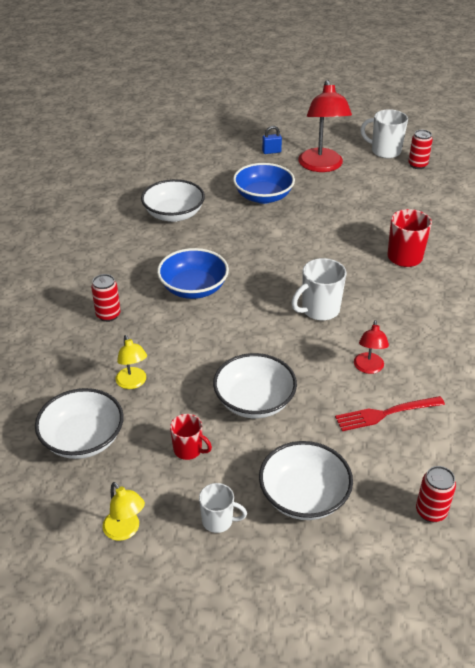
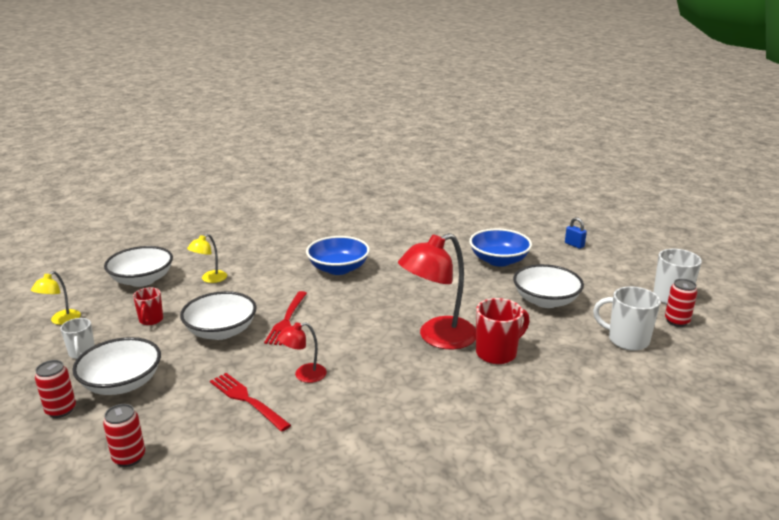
camera: 60 degrees right, 15 degrees down
(108, 315) = (277, 249): red can -> red can (61, 410)
(174, 214) = (424, 234): white bowl -> white bowl (545, 301)
(267, 351) = (287, 320): none -> red fork
(319, 310) = (364, 329): white mug -> white mug (627, 340)
(321, 166) = (588, 272): red lamp -> red lamp (438, 338)

